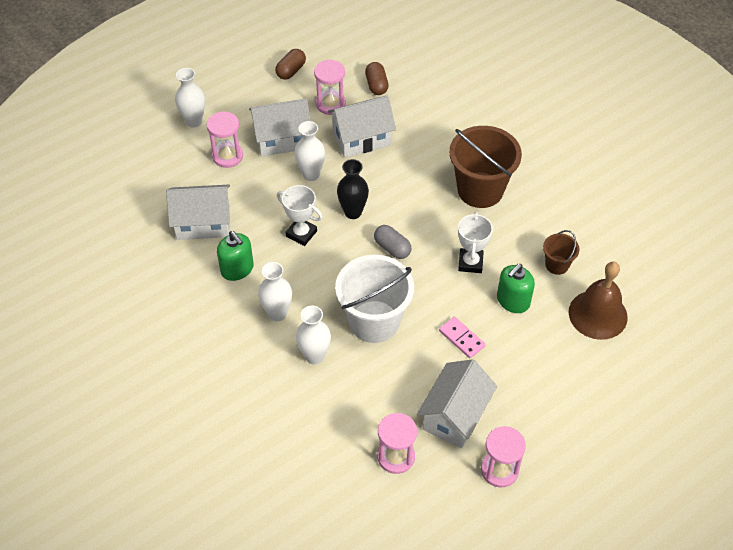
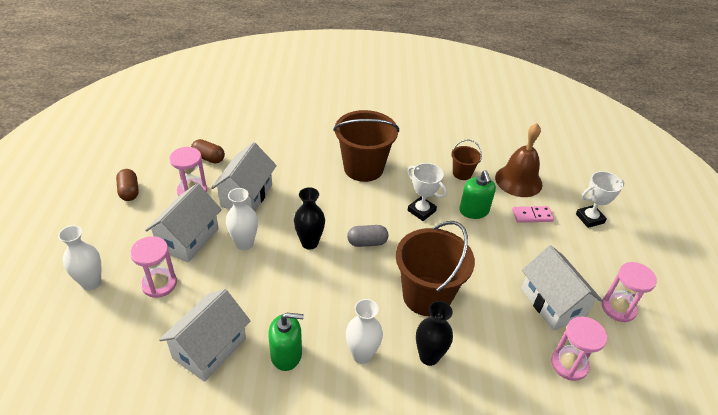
camera: 55 degrees left, 10 degrees down
(301, 234) = (296, 287): white trophy -> white trophy (589, 218)
(314, 356) = (429, 357): white vase -> black vase
(374, 321) = (427, 296): white bucket -> brown bucket
(461, 338) = (485, 256): pink domino -> pink domino (532, 215)

